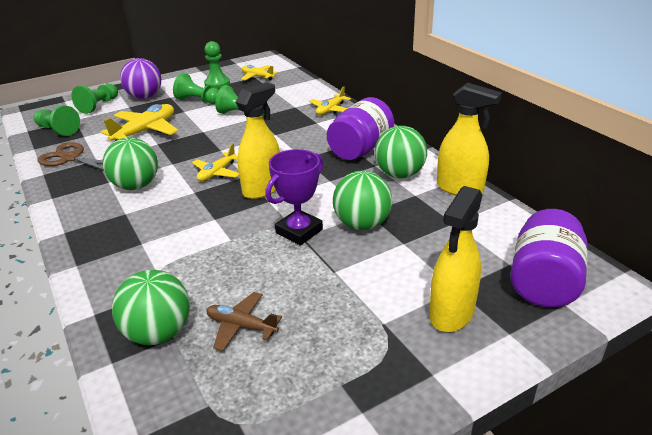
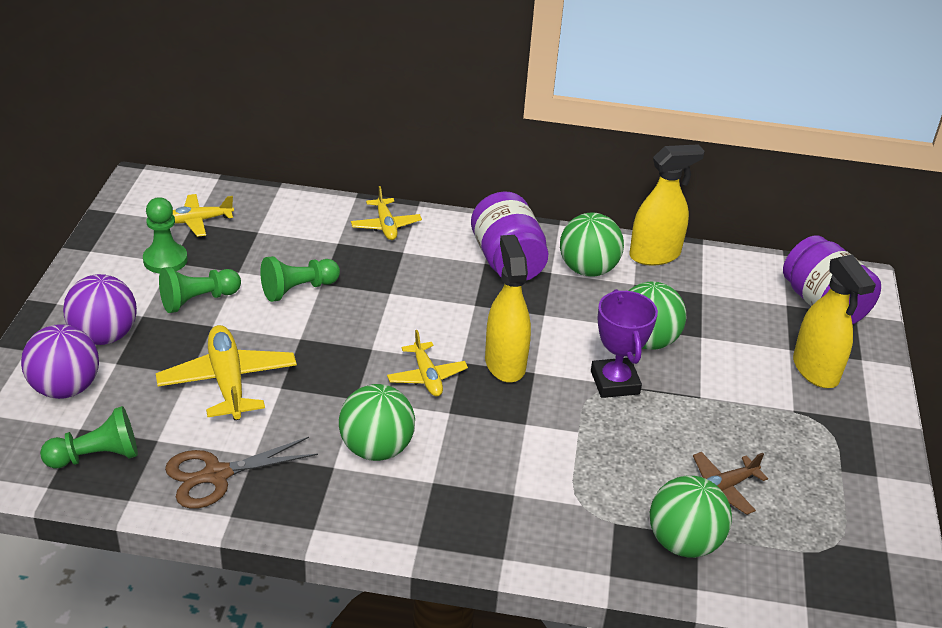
camera: 55 degrees left, 5 degrees up
(99, 106) = (65, 388): green pawn -> purple ball

